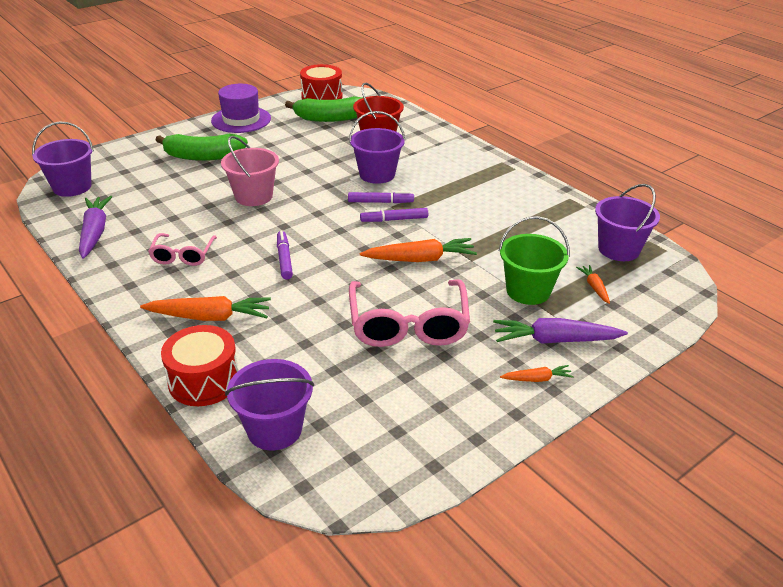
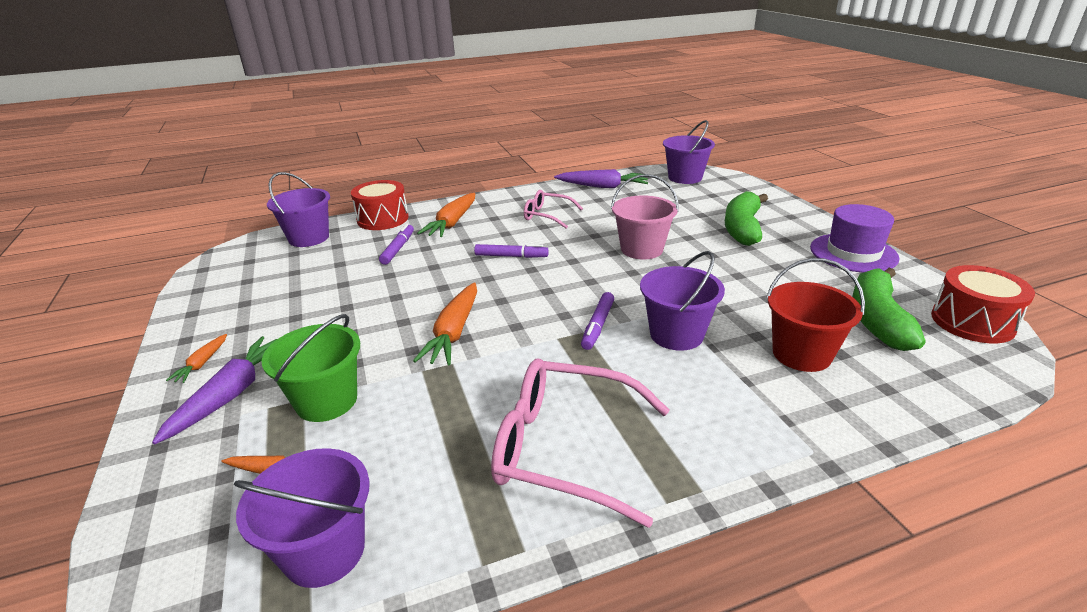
camera: 110 degrees right, 5 degrees down
(394, 219) = (550, 329): purple marker -> purple marker (398, 249)
(408, 325) = (354, 305): pink glasses -> pink glasses (563, 448)

